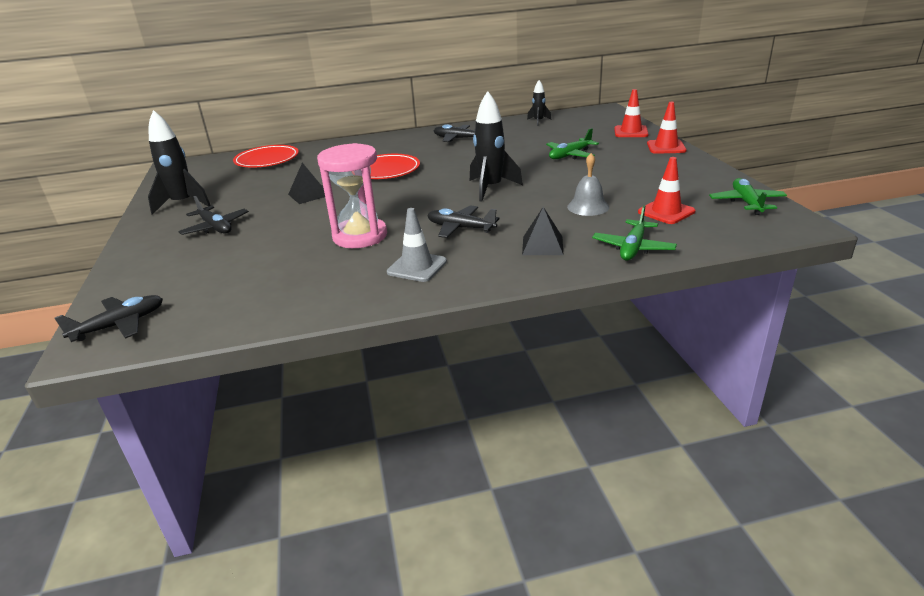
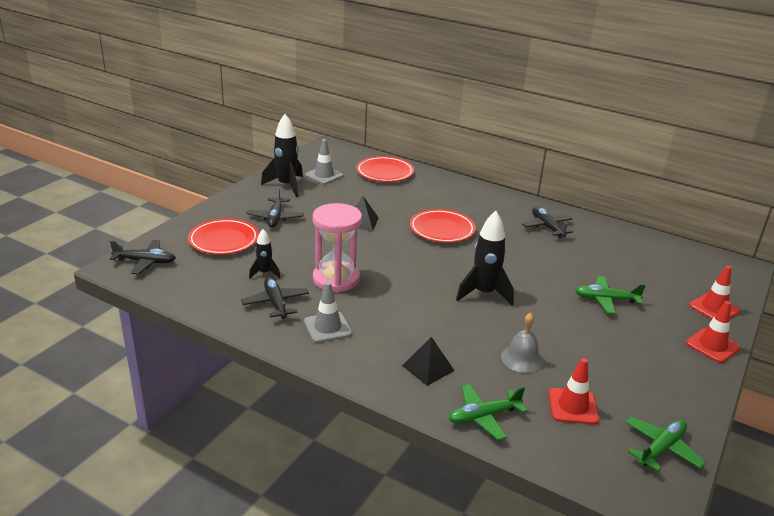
camera: 40 degrees right, 0 degrees up
(189, 266) = (224, 240): none -> red plate
(210, 183) = (324, 175): none -> grey traffic cone
(460, 228) = (403, 315): black plane -> black plane (275, 303)
(538, 121) = (649, 246): black rocket -> black rocket (264, 273)

